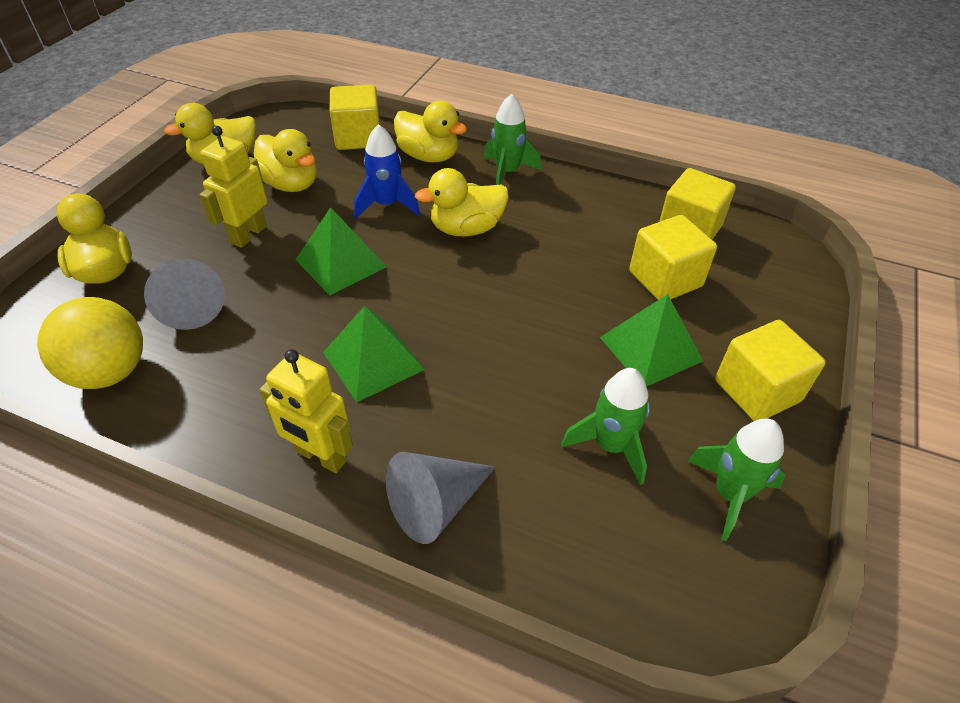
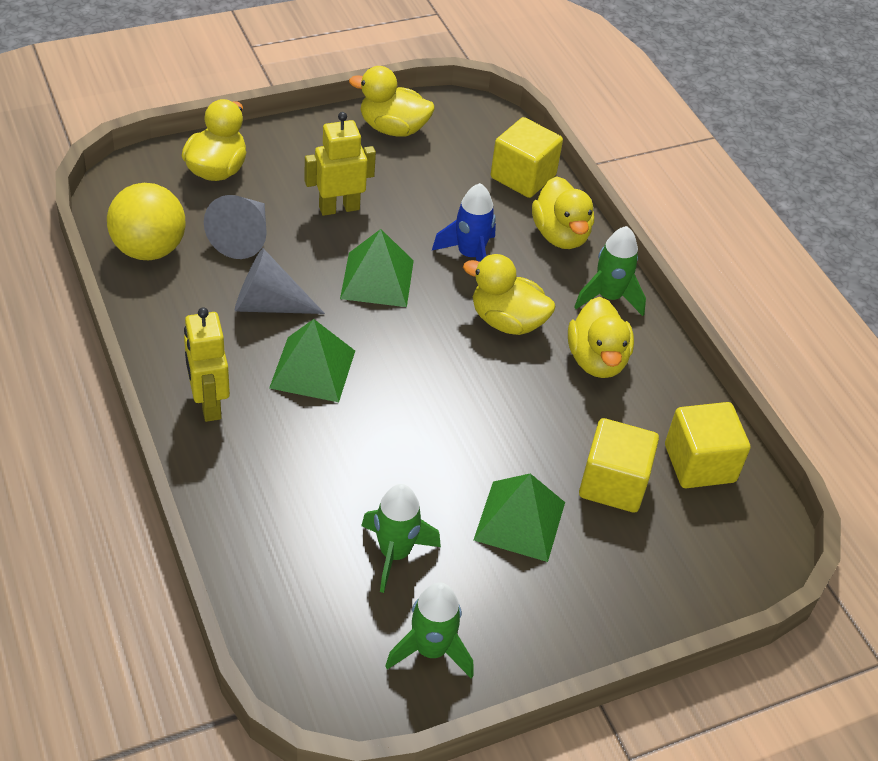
camera: 40 degrees right, 0 degrees up
(291, 184) = (418, 185): yellow duck -> yellow duck (596, 360)
(436, 504) = (240, 490): grey cone -> grey cone (268, 305)
(757, 391) = (557, 614): yellow cube -> none

